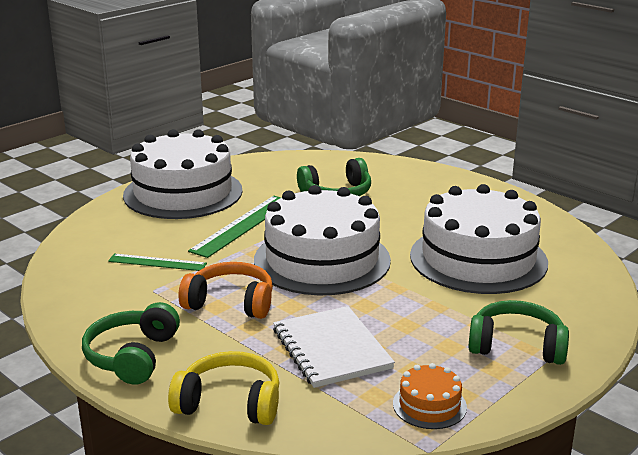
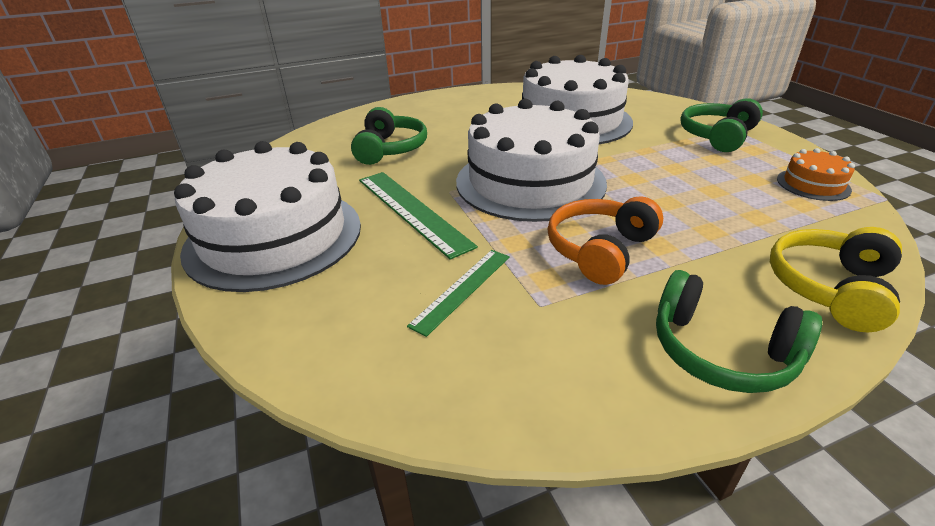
camera: 65 degrees left, 10 degrees up
(331, 349) = (714, 209): white notebook -> none

